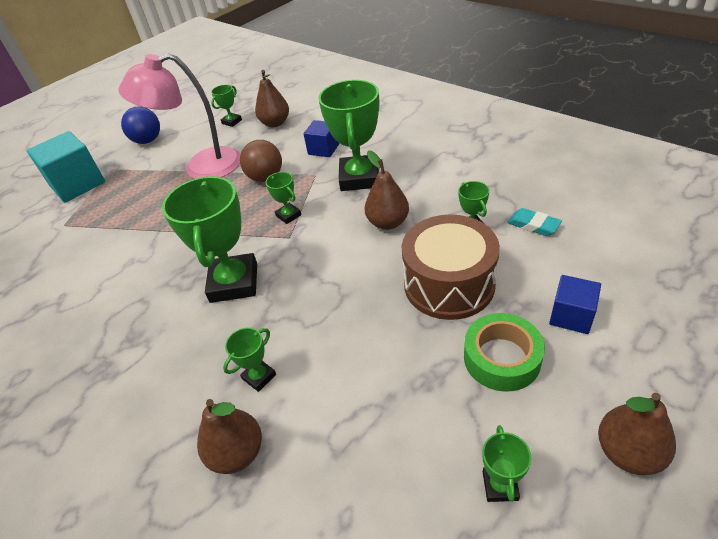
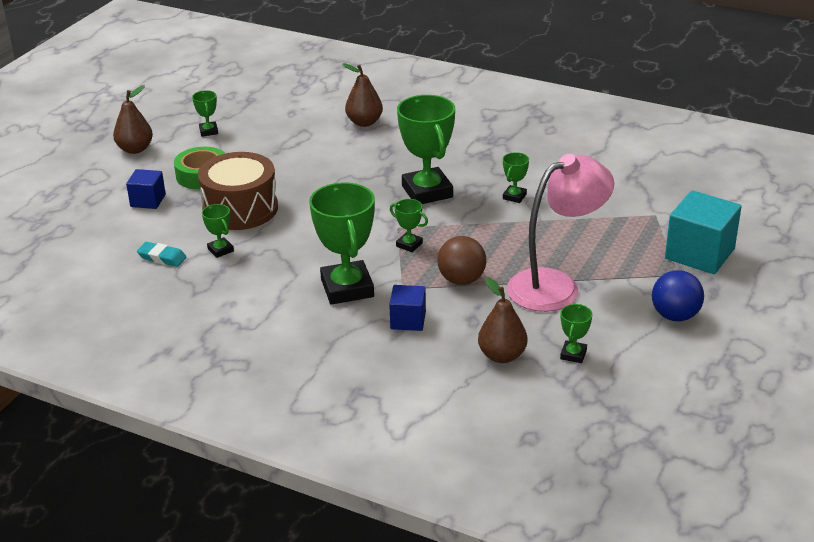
camera: 160 degrees right, 10 degrees down
(259, 377) = (370, 149): green trophy -> green trophy (514, 196)
(388, 223) = (303, 247): brown pear -> none

